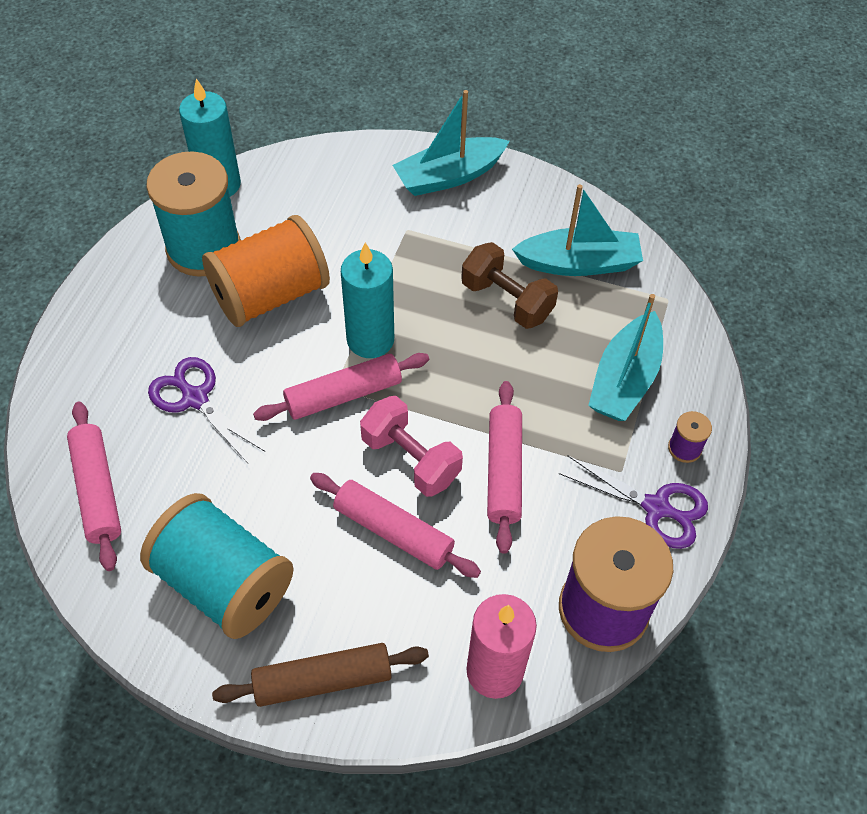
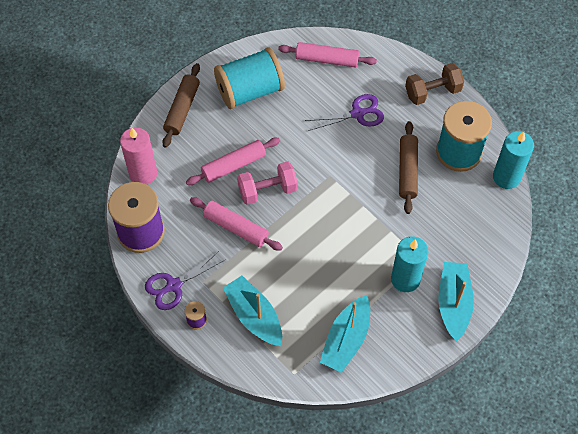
camera: 120 degrees right, 5 degrees up
(270, 295) = (408, 171): orange spool -> brown rolling pin
(343, 394) = (323, 177): pink rolling pin -> none
(370, 339) = (351, 205): turquoise candle -> turquoise candle (405, 279)
(507, 301) = (340, 285): brown dumbbell -> brown dumbbell (432, 92)

